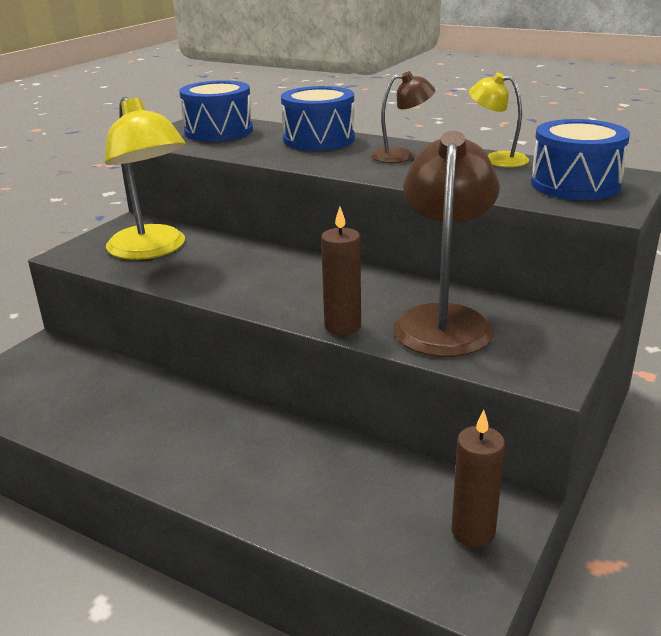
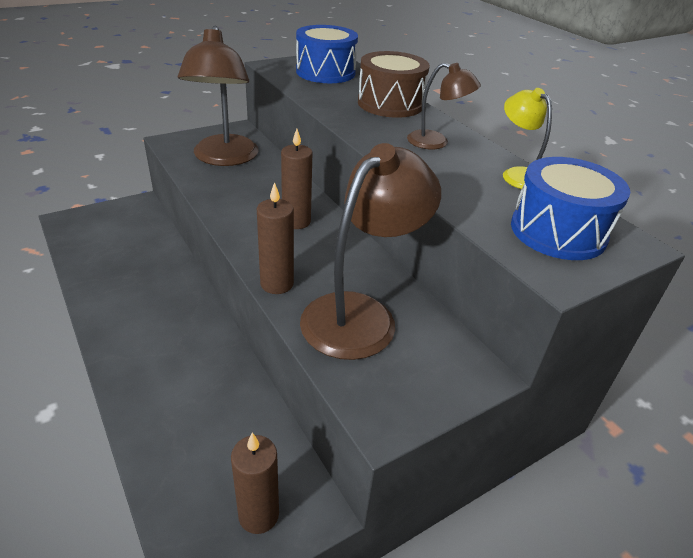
camera: 25 degrees right, 10 degrees up
(152, 250) = (224, 158): yellow lamp -> brown lamp
(297, 276) = (296, 221): none -> brown candle
(319, 139) = (390, 104): blue drum -> brown drum

